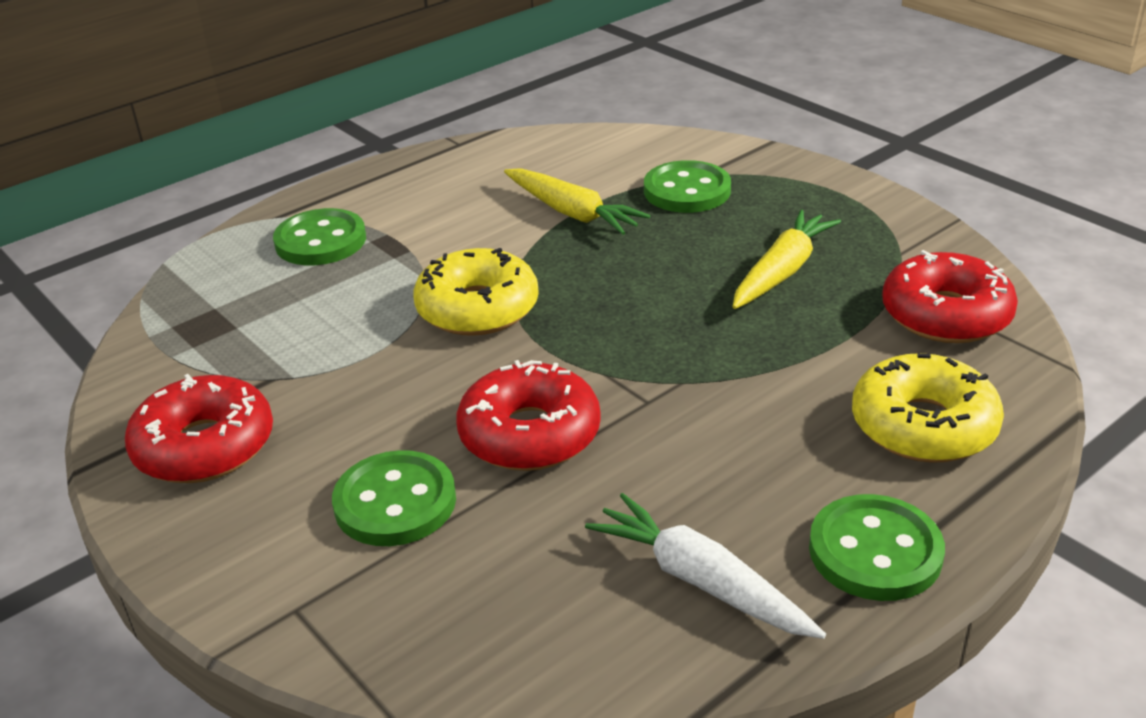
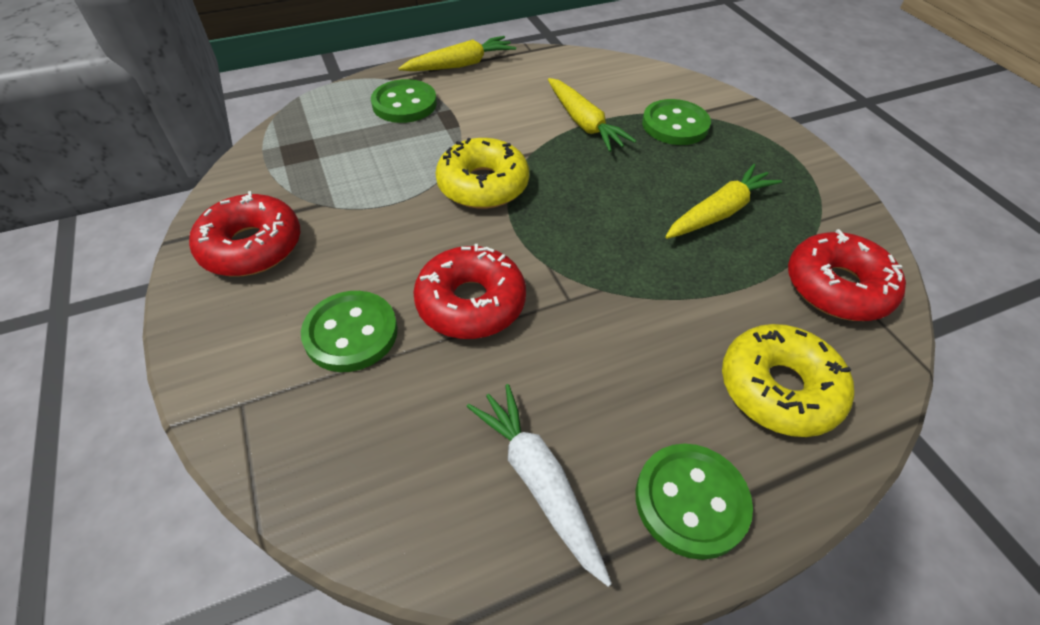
camera: 15 degrees right, 15 degrees up
(373, 180) = (460, 65): none -> yellow carrot

